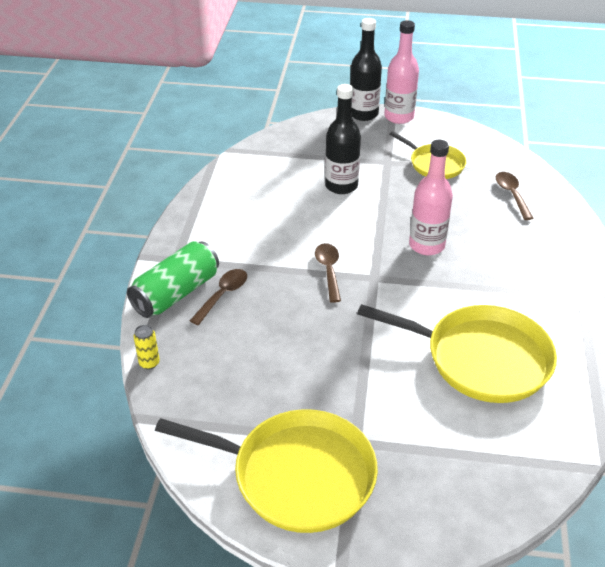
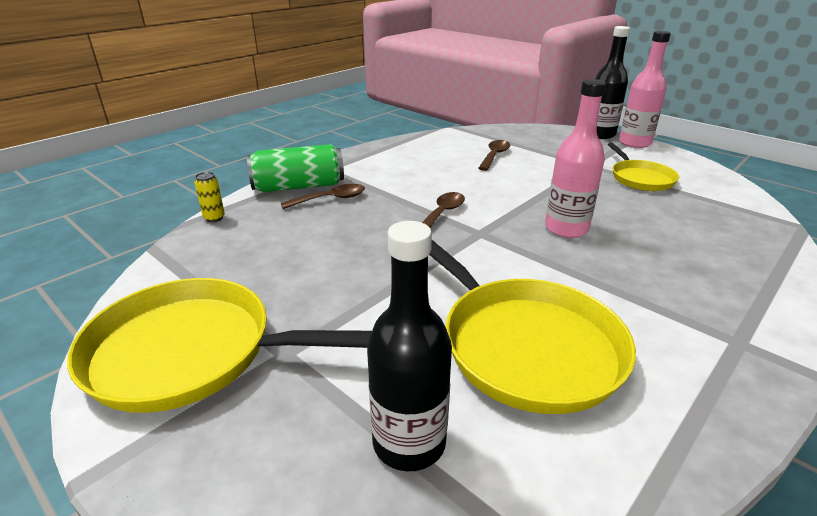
camera: 35 degrees right, 10 degrees down
(296, 475) = (191, 352): yellow pan -> yellow pan turned 135 degrees clockwise
(341, 186) = (525, 167): black bottle -> black bottle (409, 442)
(511, 194) = (715, 222): brown spoon -> brown spoon (494, 156)

